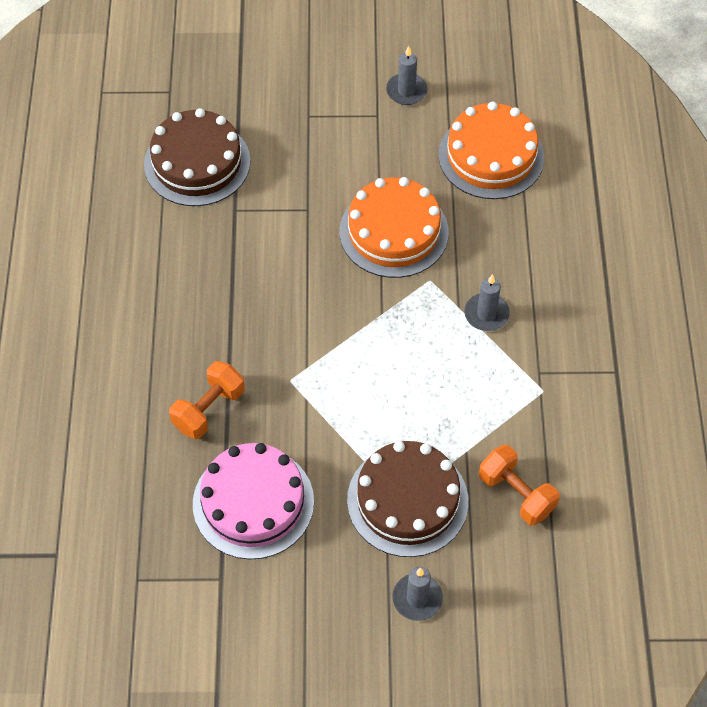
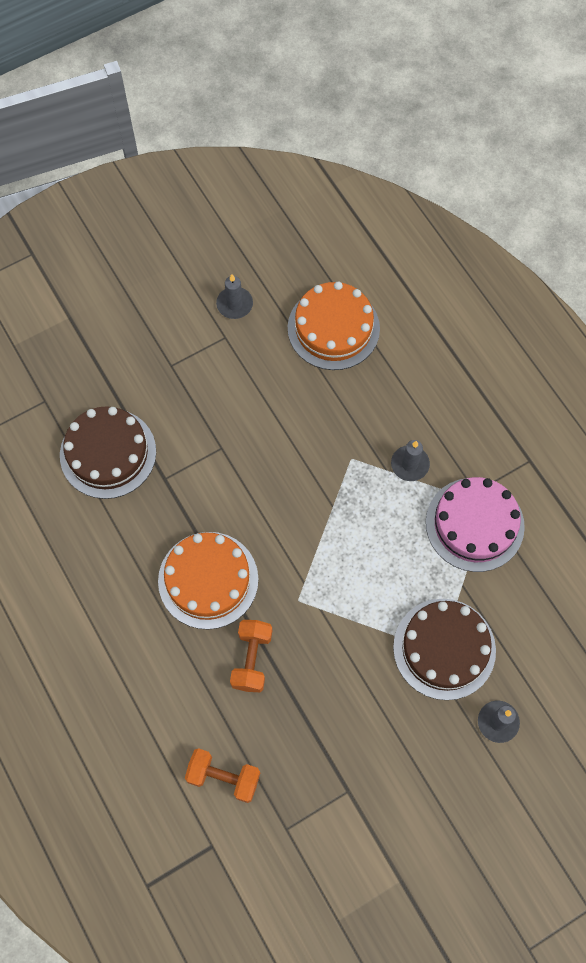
camera: 30 degrees left, 10 degrees up
(253, 502) = (333, 716): pink cake -> pink cake (474, 524)
(393, 232) = (299, 432): orange cake -> orange cake (208, 580)
(516, 494) = (517, 598): orange dumbbell -> orange dumbbell (223, 777)

